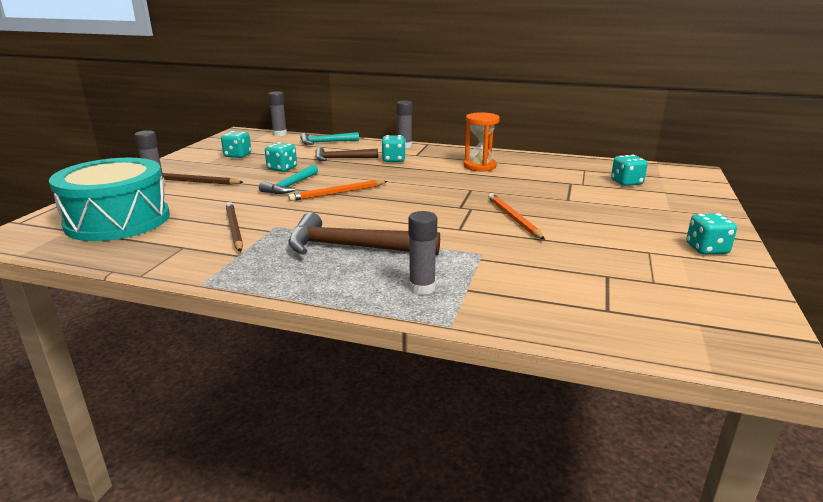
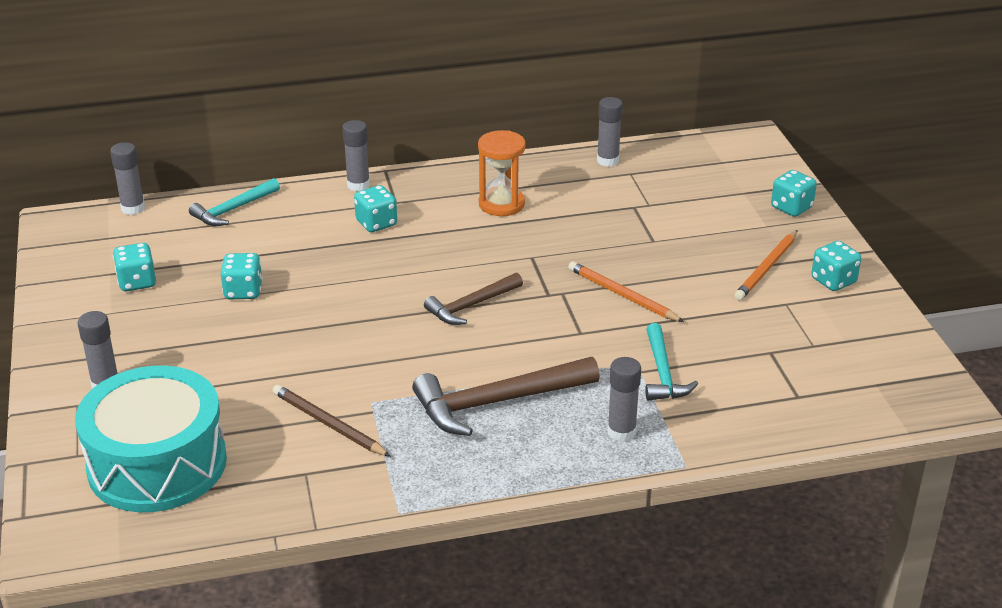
camera: 30 degrees left, 10 degrees up
(195, 182) = (155, 359): brown pencil -> none
(290, 186) = (300, 323): turquoise hammer -> turquoise hammer (663, 373)
(338, 193) = (378, 317): orange pencil -> orange pencil (767, 268)
(341, 159) = (301, 242): brown hammer -> brown hammer (471, 306)
(573, 162) = (608, 160): none -> grey glue stick
(626, 182) = (694, 186): turquoise dice -> turquoise dice (791, 208)

